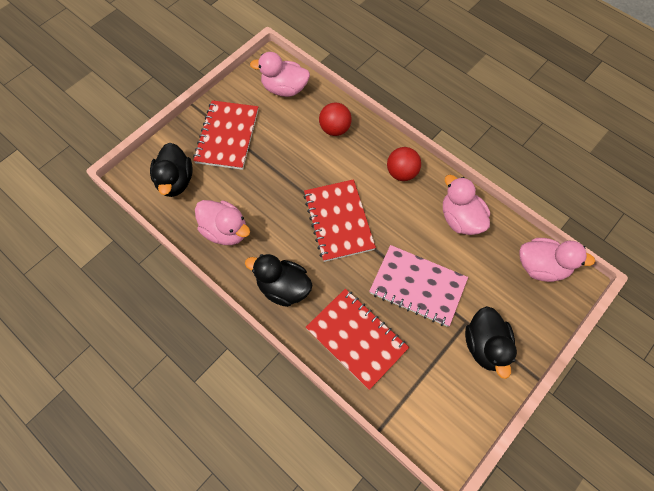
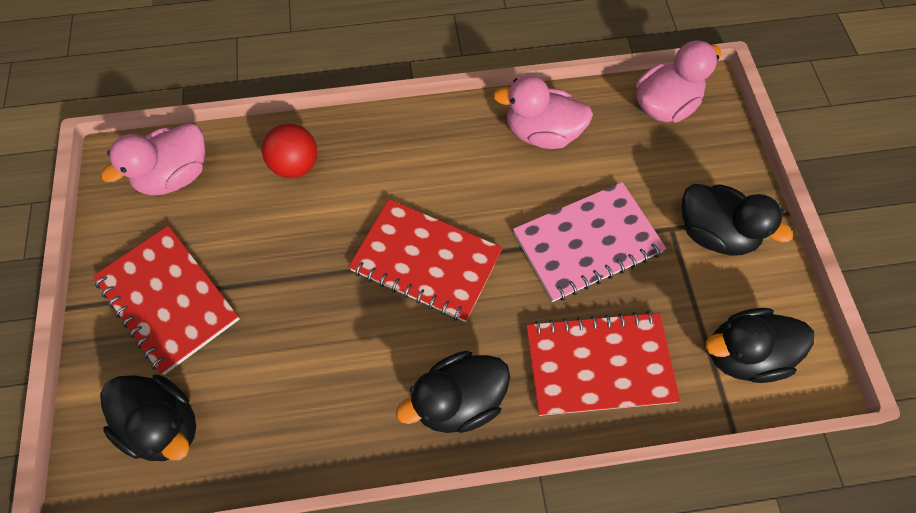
camera: 50 degrees left, 0 degrees up
(225, 231) = (309, 413): pink duck -> none
(401, 173) = (427, 143): red ball -> none
(426, 408) = (743, 354): none -> black duck

